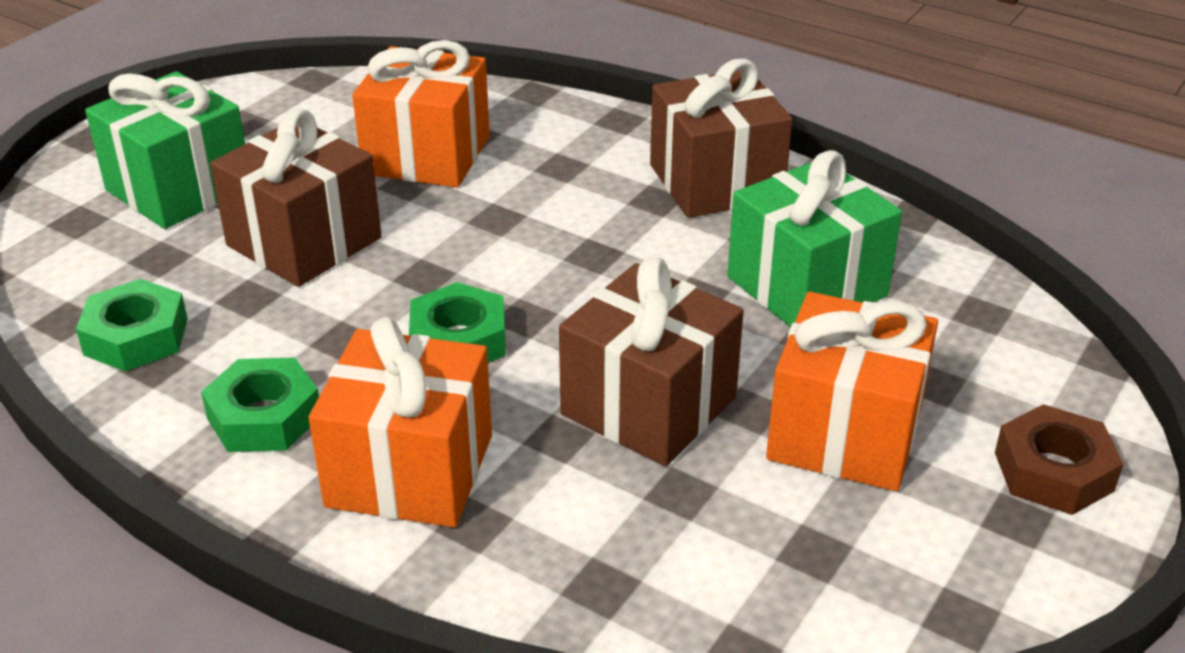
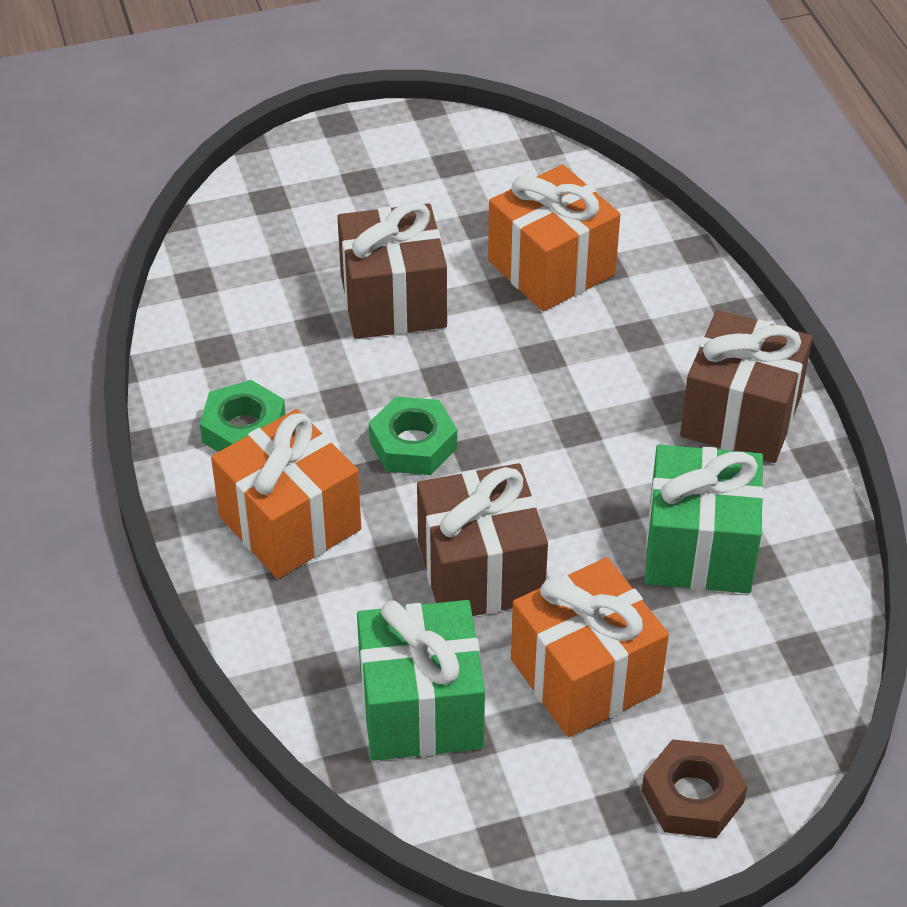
camera: 40 degrees right, 10 degrees up
(136, 337) = (224, 321): green nut -> none
(179, 188) = (355, 205): green gift -> green gift (421, 709)

